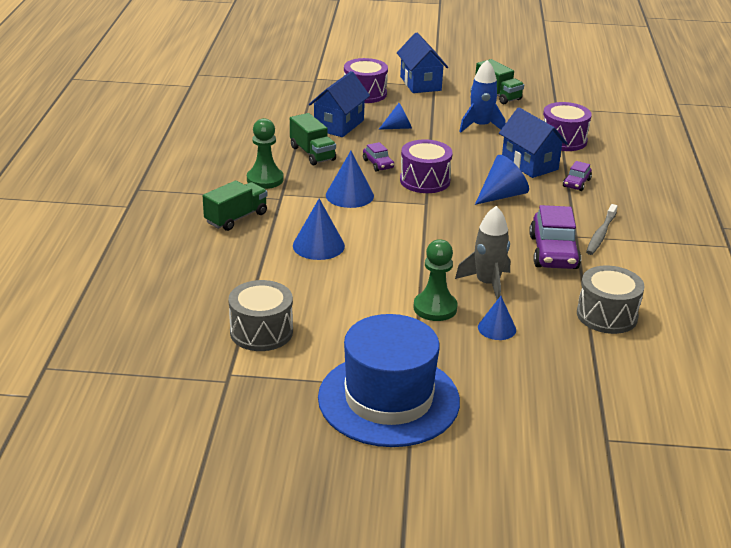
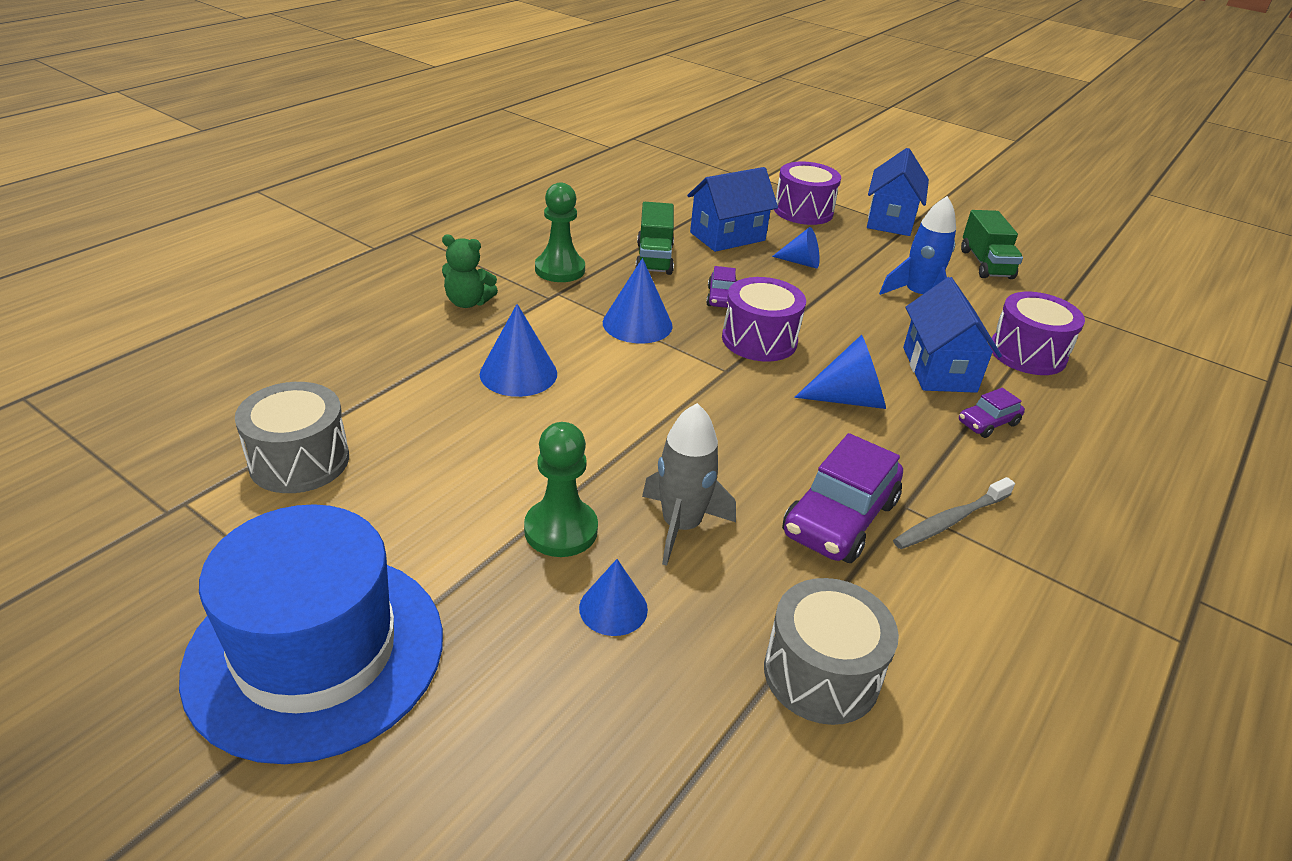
camera: 30 degrees right, 5 degrees up
(236, 218) = (468, 302): green truck -> green teddy bear

